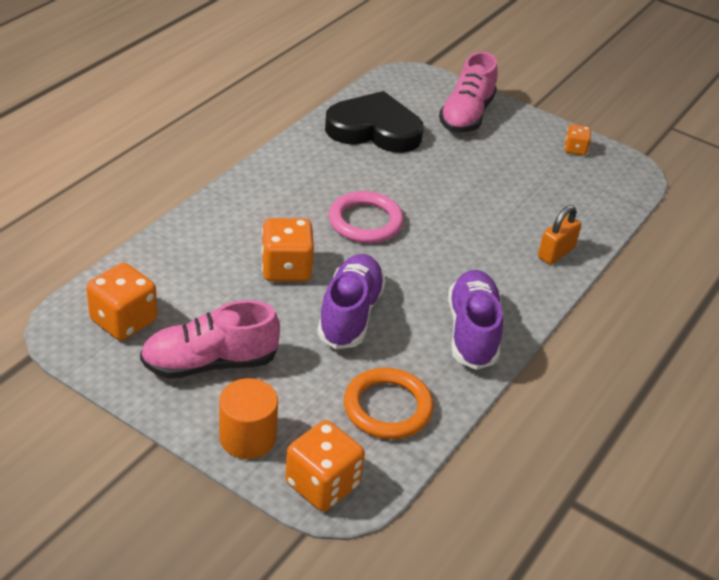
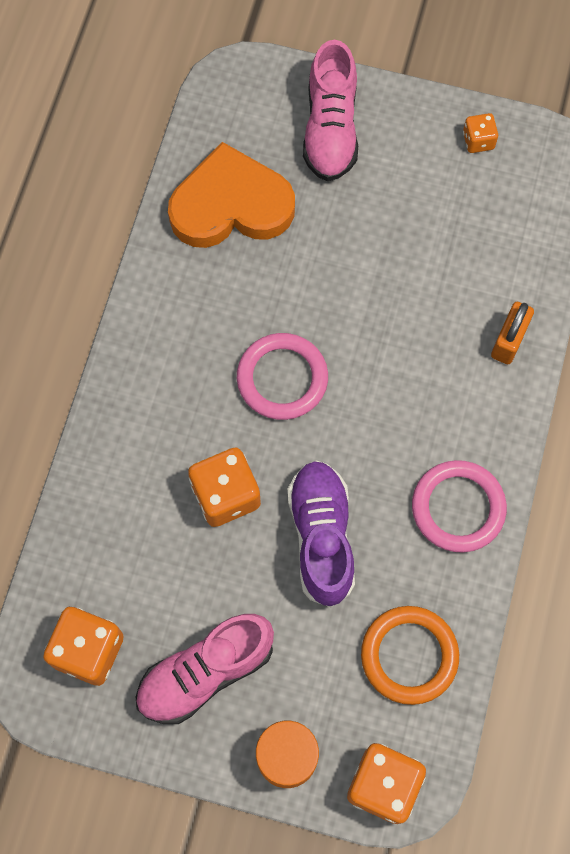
camera: 15 degrees left, 30 degrees up
(374, 129) = (231, 205): black heart -> orange heart
(472, 332) = (458, 508): purple shoe -> pink ring

